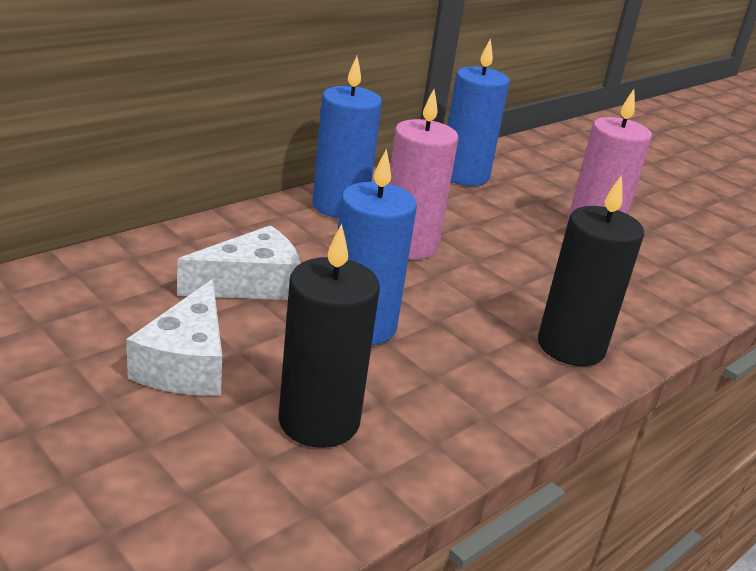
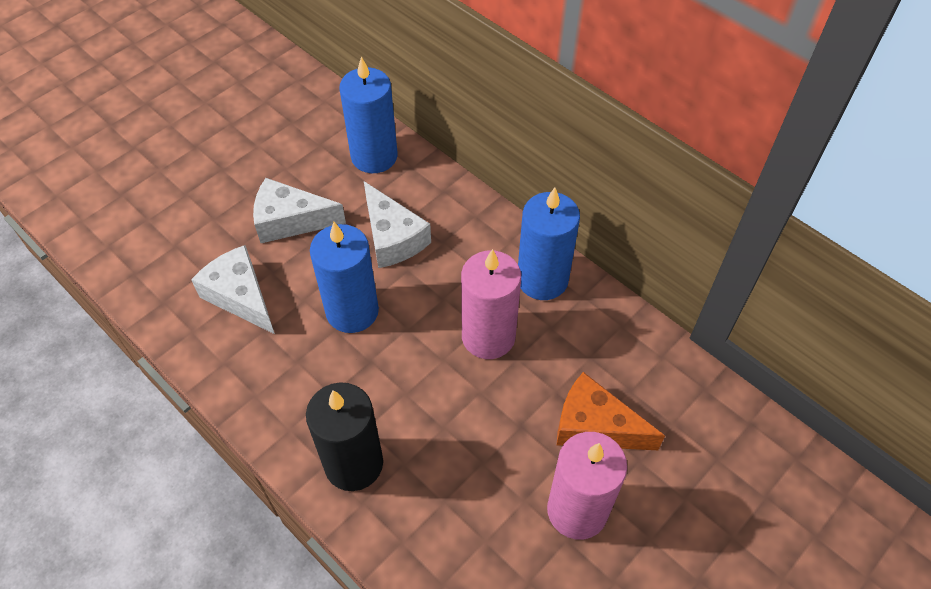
camera: 90 degrees right, 25 degrees up
(319, 421) = (240, 296): black candle -> white cheese
(464, 175) = (664, 383): blue candle -> blue candle (374, 156)
(509, 211) = (595, 426): none -> orange cheese

